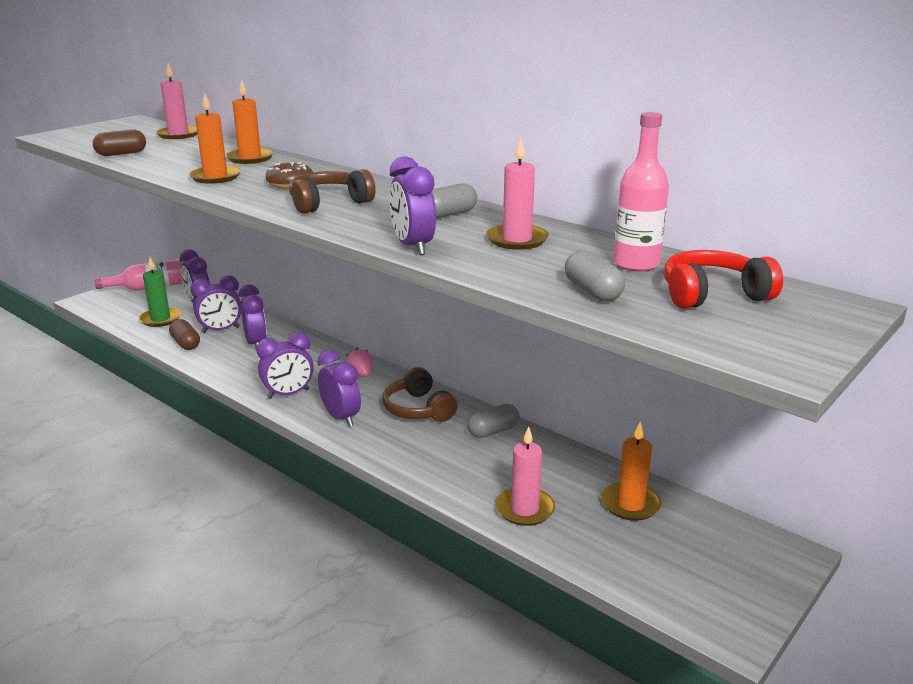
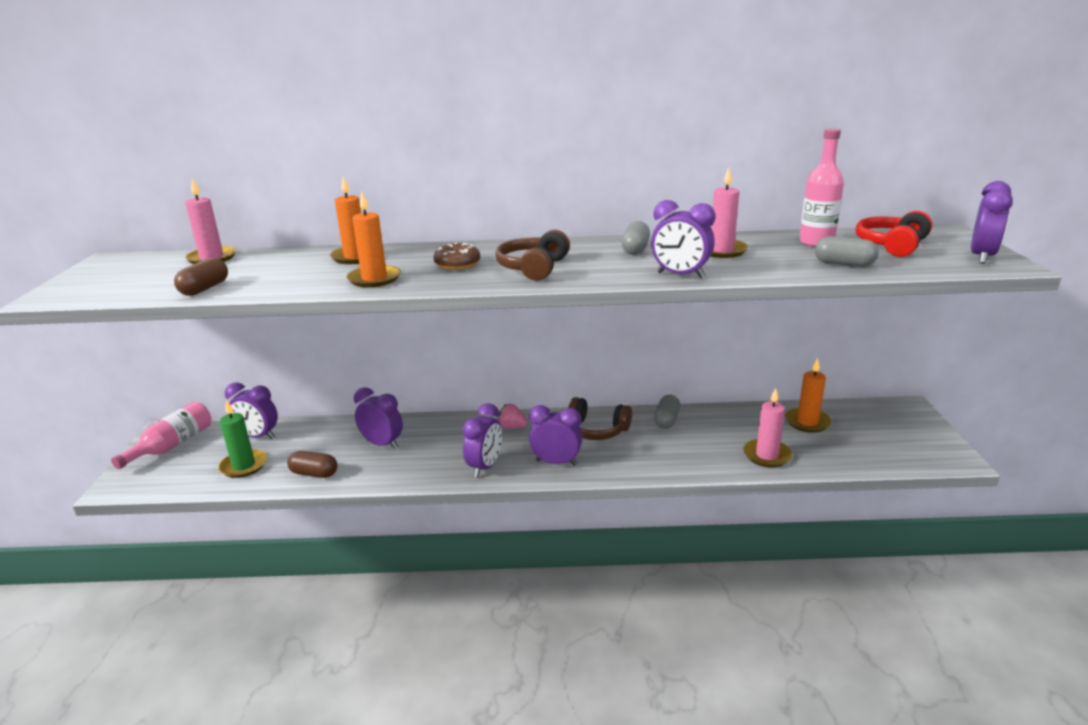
camera: 40 degrees left, 0 degrees up
(220, 330) = (326, 448): purple clock -> purple clock (981, 257)

